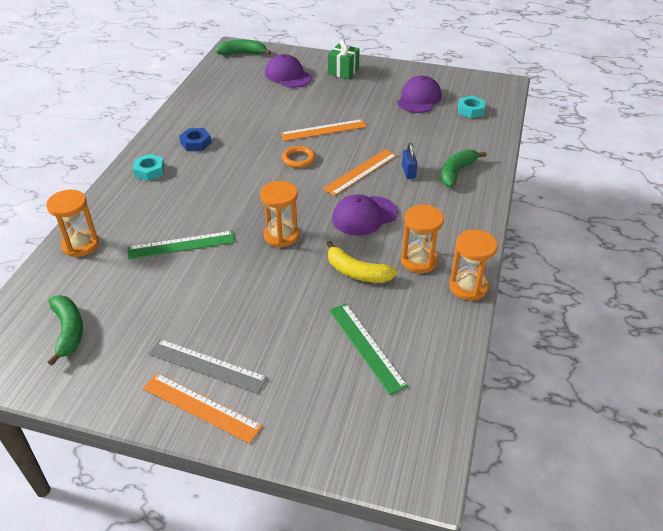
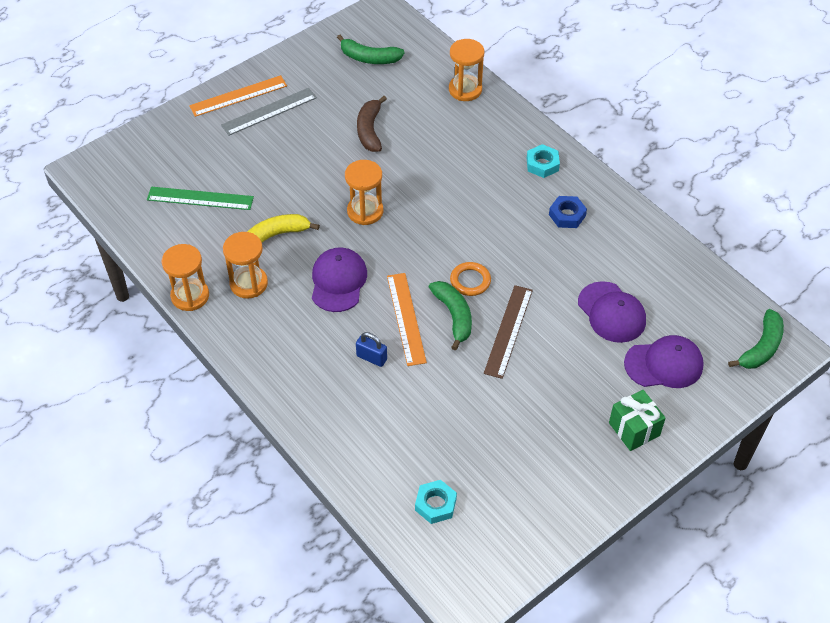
camera: 125 degrees right, 10 degrees up
(180, 279) = (369, 130): none -> brown banana
(181, 245) = (411, 146): green ruler -> none
(323, 130) = (508, 331): orange ruler -> brown ruler
(419, 98) = (504, 468): purple cap -> purple cap (611, 312)
(456, 172) = (335, 399): green banana -> green banana (454, 316)

